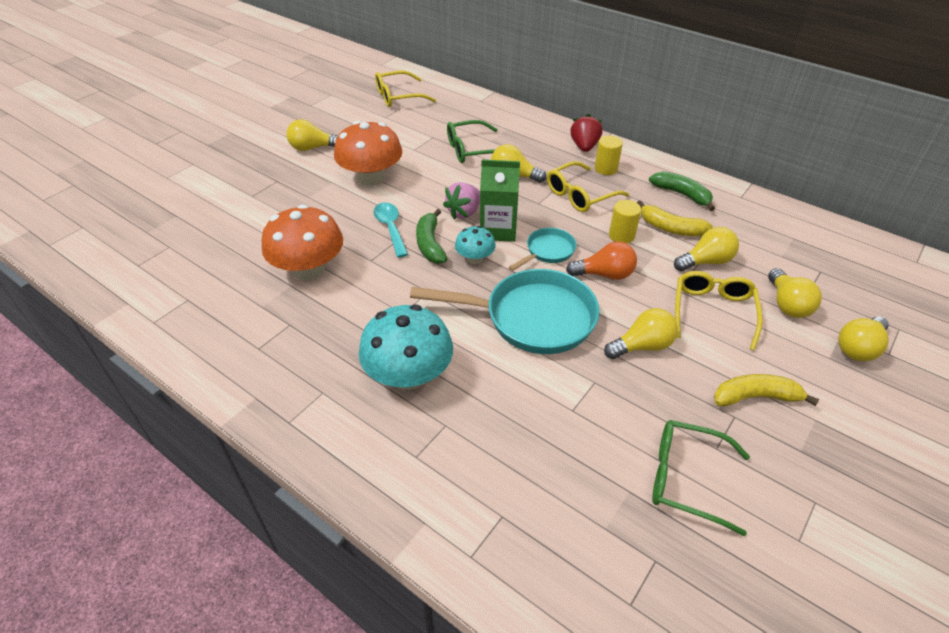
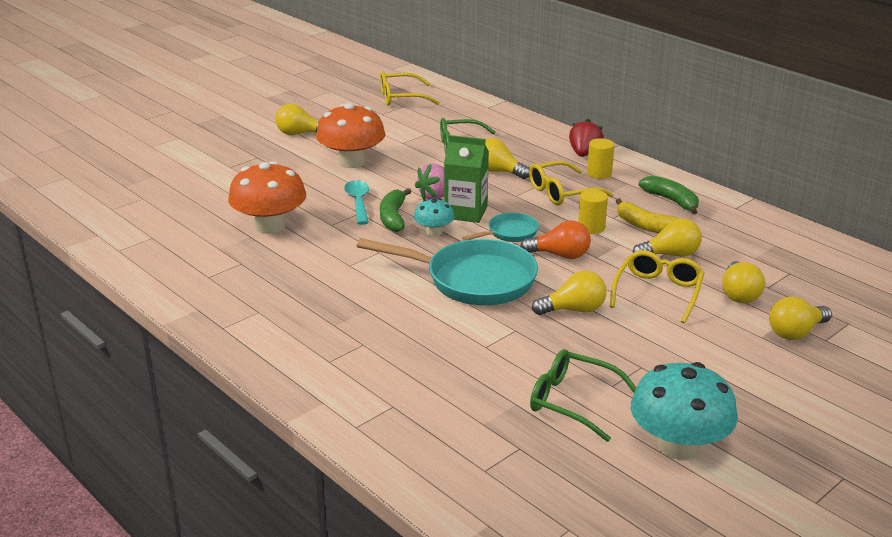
camera: 10 degrees right, 15 degrees down
(409, 375) = (341, 308): turquoise mushroom -> turquoise mushroom (678, 446)
(755, 397) = (669, 356): yellow banana -> none

